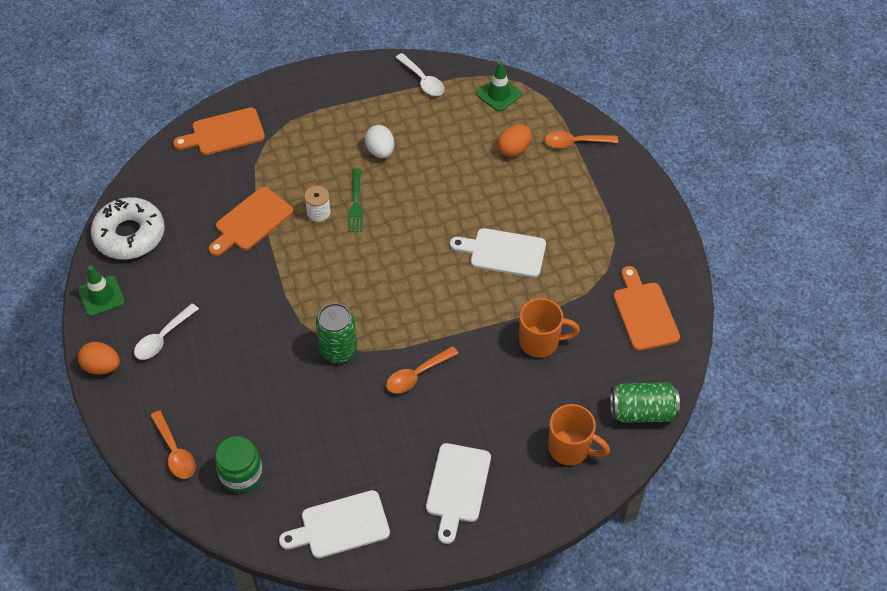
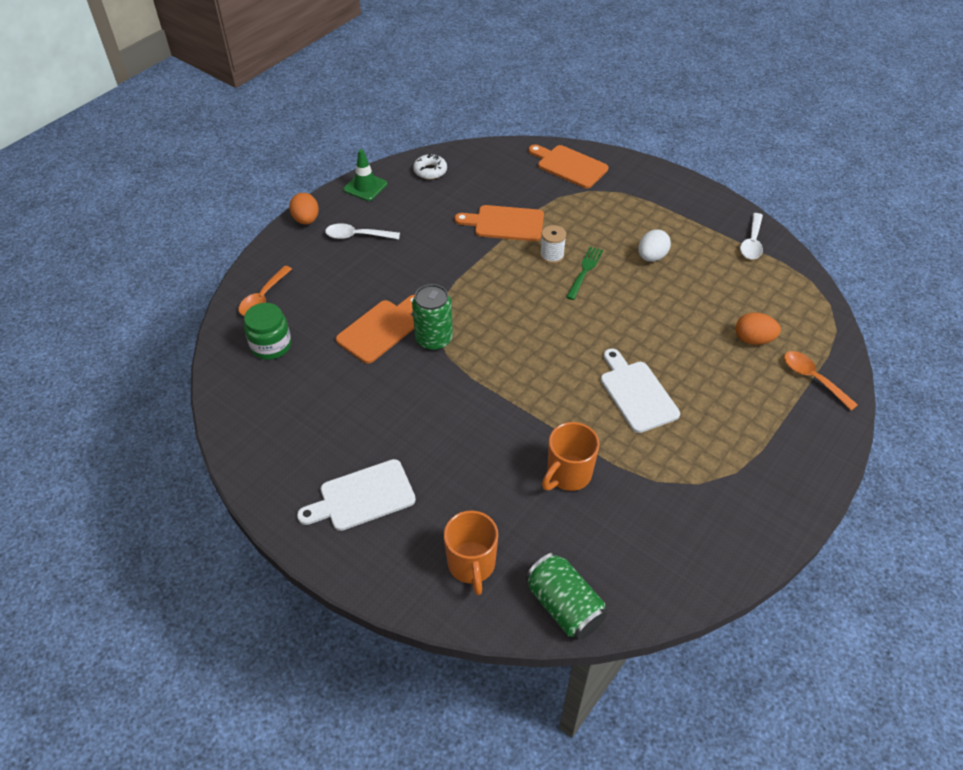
camera: 55 degrees right, 5 degrees down
(129, 235) = (430, 171): white donut -> white donut, size x0.53
(340, 526) = (266, 435): white cutting board -> none
(355, 203) = (584, 271): green fork -> green fork turned 150 degrees clockwise
(417, 375) = (454, 403): orange spoon -> none
(499, 94) = (799, 297): green traffic cone -> none
(540, 342) = (568, 474): orange mug -> orange mug turned 75 degrees clockwise
(644, 313) = (680, 543): orange cutting board -> orange cutting board (380, 329)

